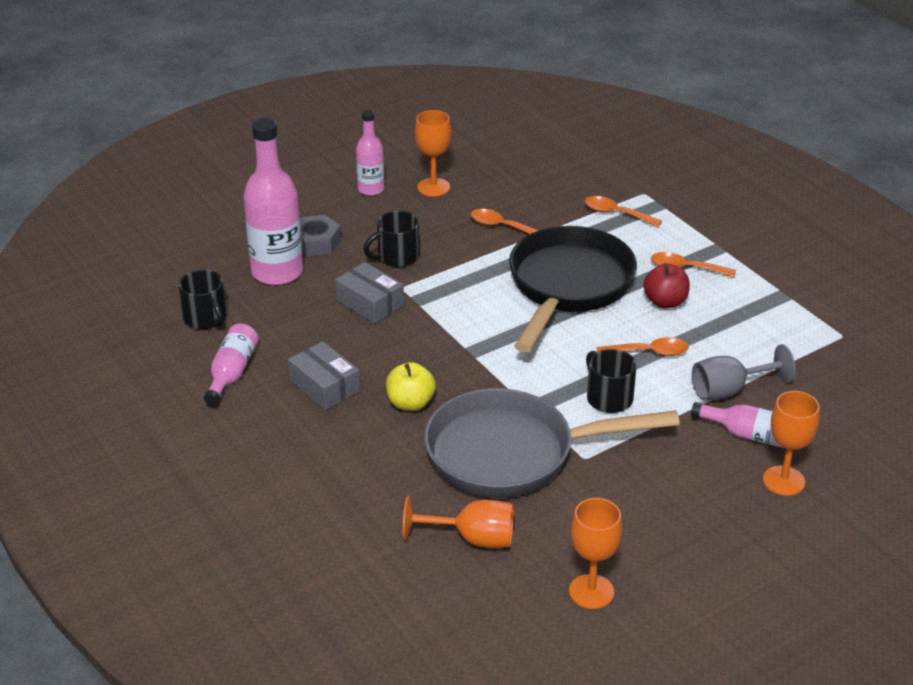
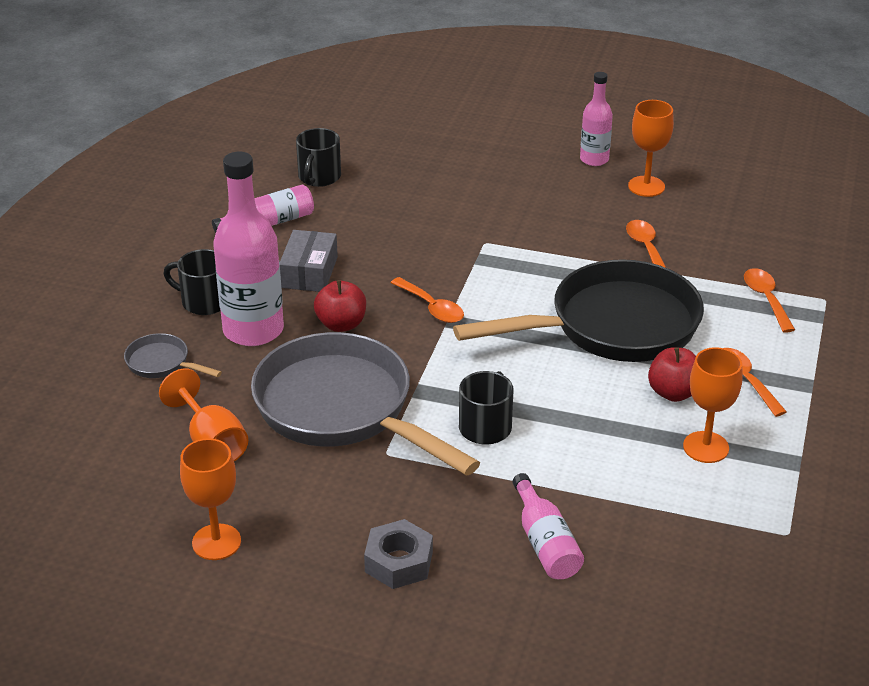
camera: 50 degrees right, 0 degrees up
(277, 272) = (419, 176): pink bottle -> pink bottle (253, 330)
(316, 242) = (483, 172): grey nut -> grey nut (399, 562)
(341, 519) = (162, 363): none -> grey pan
(370, 303) = (442, 238): grey box -> none
(397, 257) = (522, 219): black mug -> black mug (204, 301)
(410, 403) = (341, 324): yellow apple -> red apple
(649, 352) = (584, 419): orange spoon -> orange spoon (432, 307)
(729, 390) = (594, 496): grey goblet -> none
(783, 481) = (503, 595): orange goblet -> orange goblet (706, 447)

